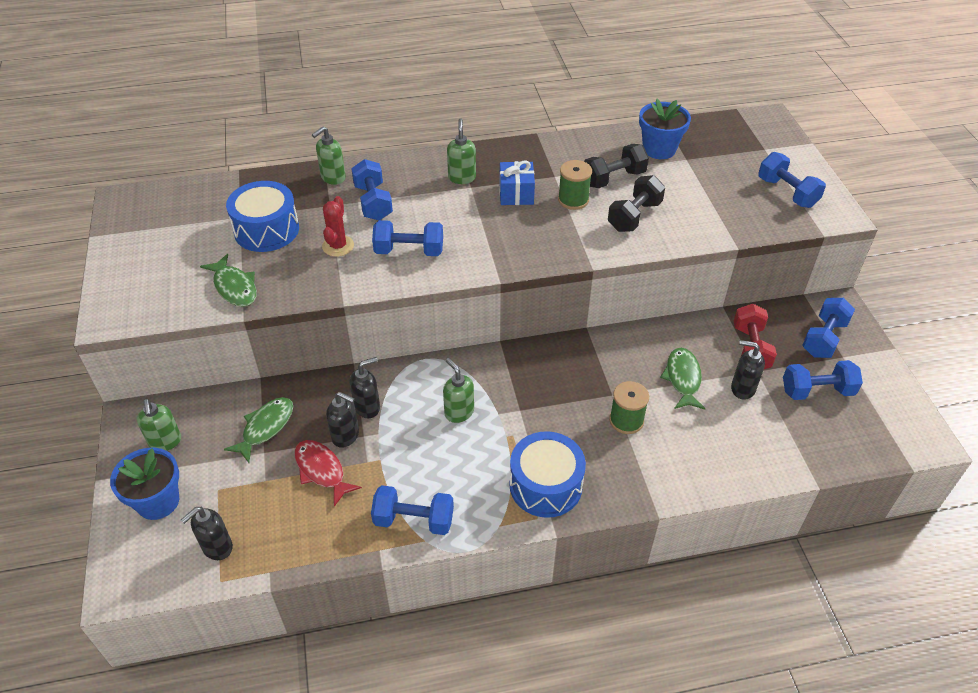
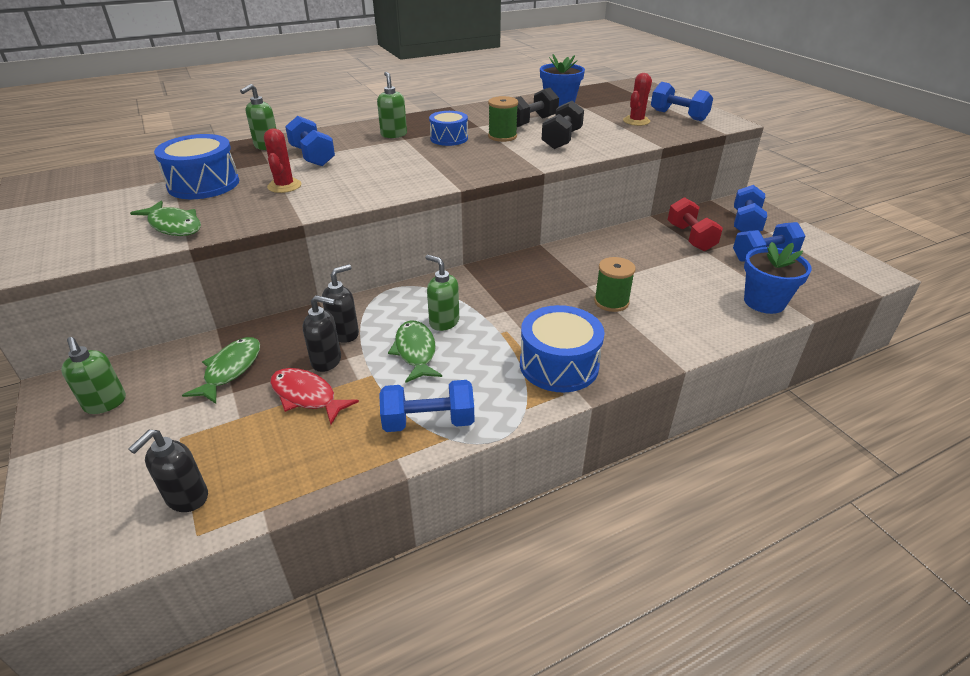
camera: 15 degrees left, 10 degrees down
(158, 501) = (99, 464): blue flower pot -> blue flower pot (764, 302)
(409, 251) = (360, 181): blue dumbbell -> none
(516, 194) = (449, 138): blue gift -> blue drum
(682, 378) = (645, 265): green fish -> green fish (415, 351)
(732, 195) = (636, 121): none -> red cactus
(742, 388) = (701, 264): black soap dispenser -> none

